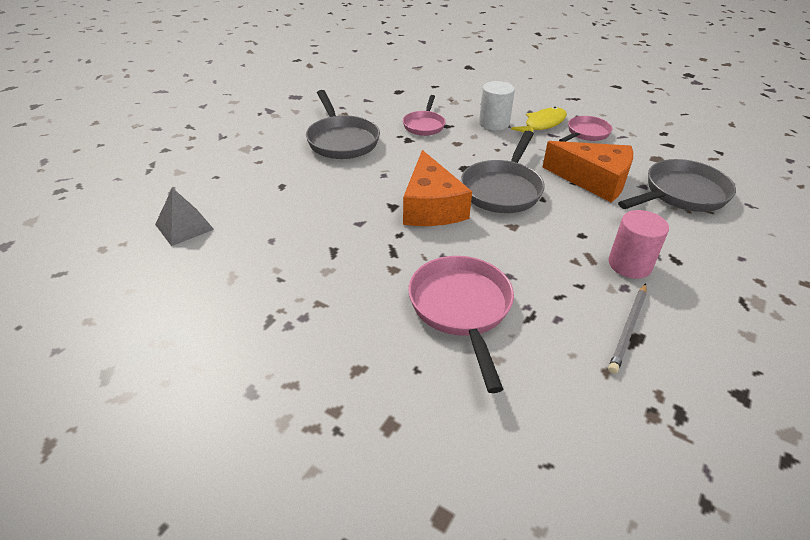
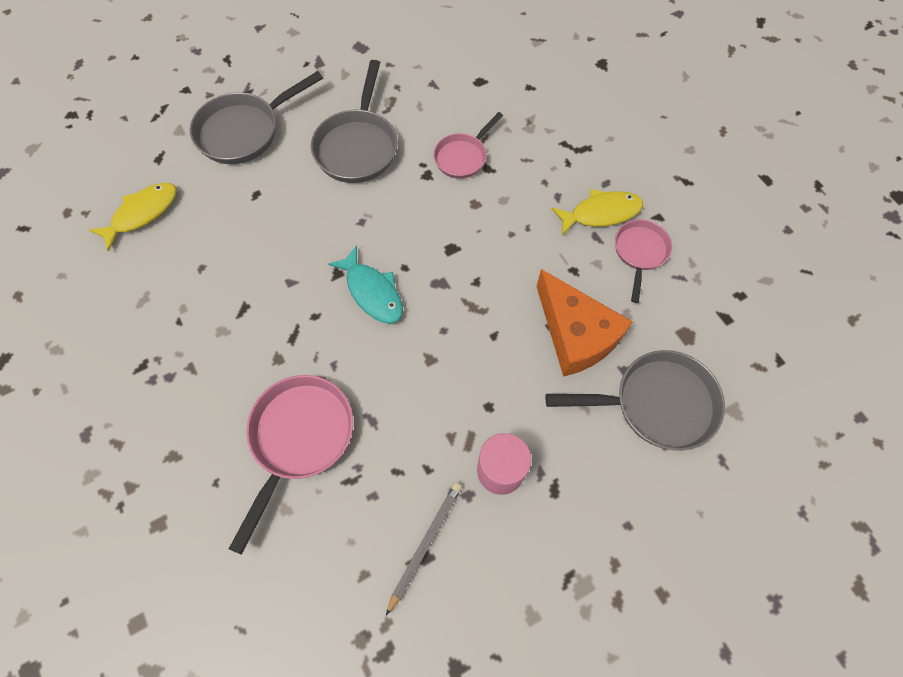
camera: 30 degrees right, 25 degrees up
(184, 226) = (142, 214): grey pyramid -> yellow fish
(431, 207) = (372, 292): orange cheese -> turquoise fish
(494, 123) = (544, 187): white cylinder -> none
(502, 189) = (464, 301): grey pan -> grey pan (244, 131)
(586, 133) = (640, 252): pink pan -> pink pan turned 60 degrees counterclockwise
(628, 329) = (425, 544): grey pencil -> grey pencil turned 150 degrees clockwise

